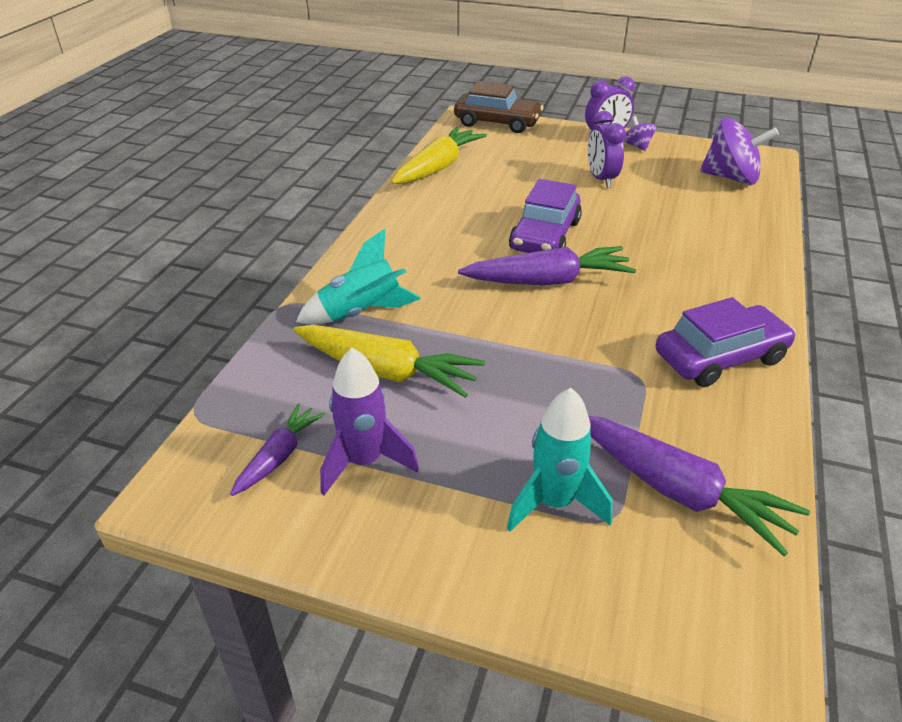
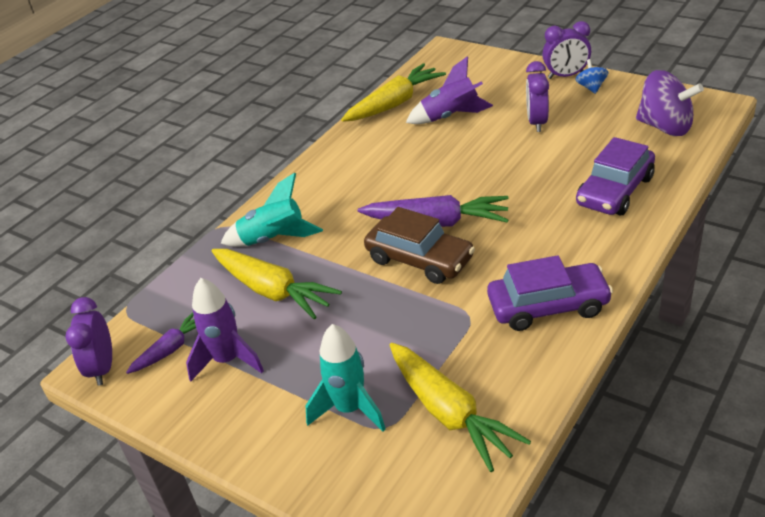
camera: 20 degrees right, 0 degrees up
(187, 493) = (102, 368): none -> purple clock
(497, 122) = (470, 57): brown car -> brown car (419, 259)
(507, 177) = (451, 116): none -> purple rocket
(545, 236) = (456, 178): purple car -> purple car (615, 191)
(637, 146) = (591, 87): purple spinning top -> blue spinning top
(678, 491) = (449, 413): purple carrot -> yellow carrot

